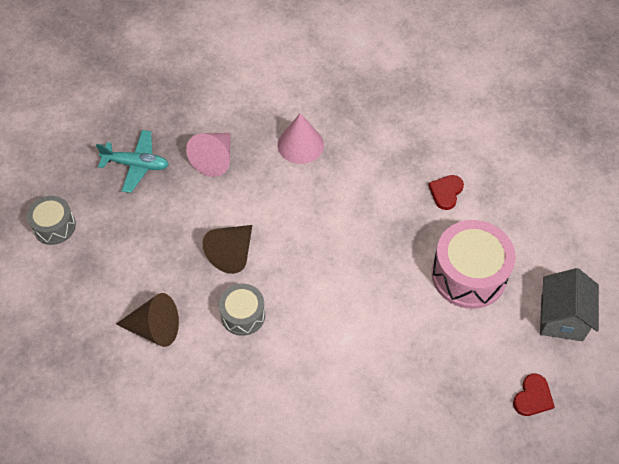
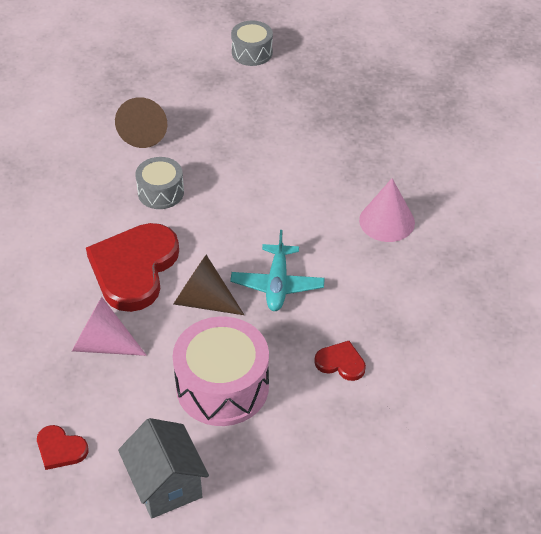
camera: 85 degrees right, 10 degrees down
(136, 165) = (333, 96): turquoise plane -> turquoise plane (277, 284)
(214, 159) = (352, 152): pink cone -> pink cone (103, 344)
(232, 253) = (233, 177): brown cone -> brown cone (203, 300)
(338, 339) = (134, 268): none -> red heart
(561, 318) = (166, 485): grey house -> grey house turned 60 degrees clockwise

